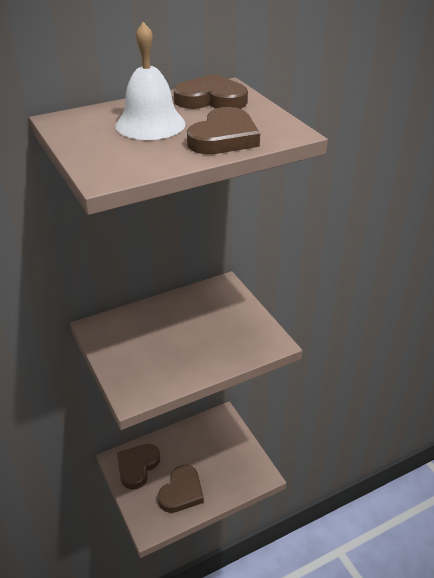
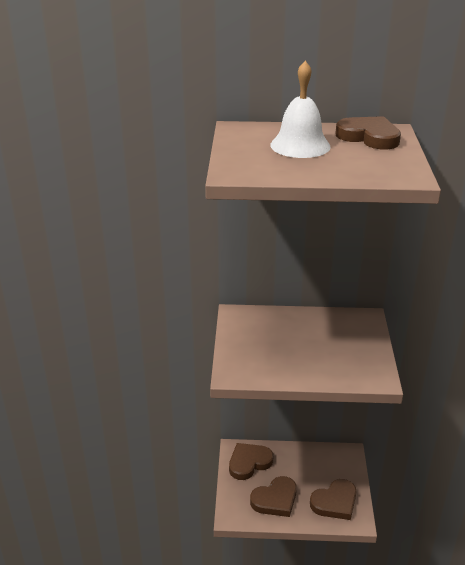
camera: 30 degrees right, 5 degrees down
(224, 138) = (349, 168): brown heart -> brown heart (335, 502)

